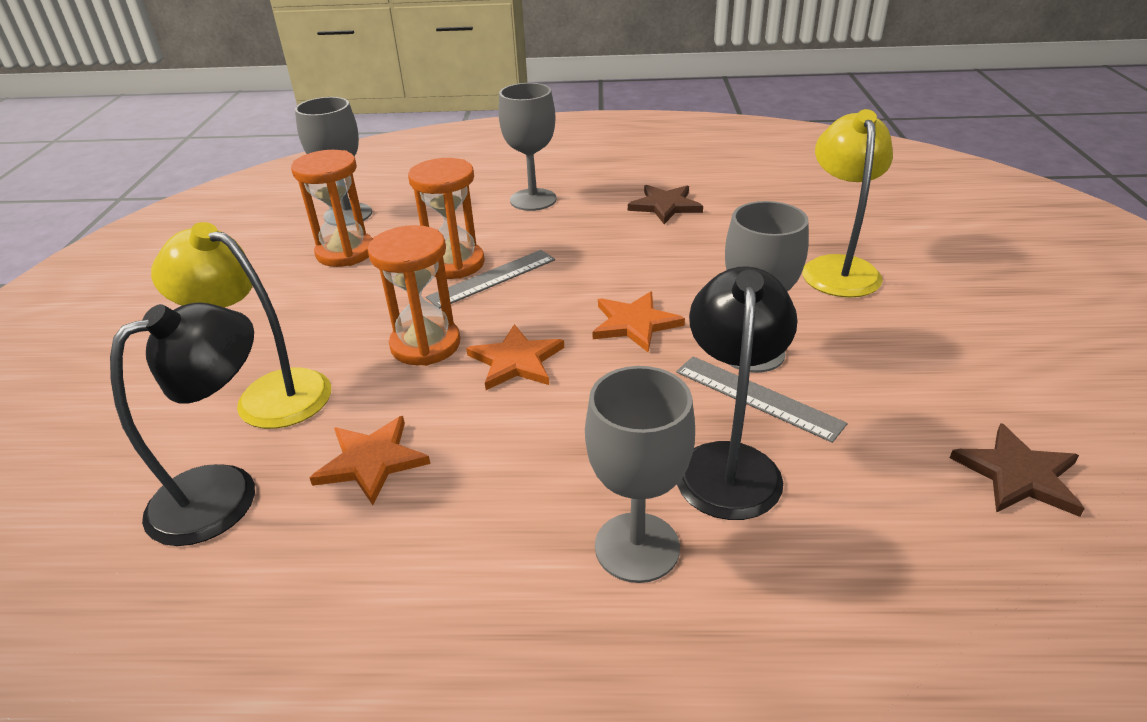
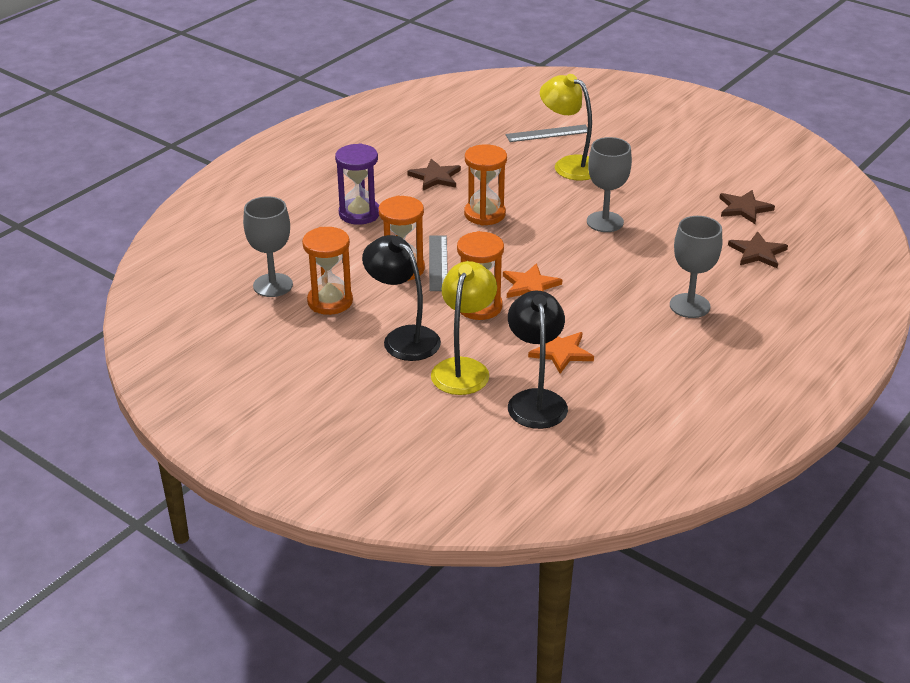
camera: 55 degrees left, 0 degrees up
(269, 393) = (463, 368): yellow lamp -> yellow lamp turned 135 degrees clockwise
(533, 200) = (359, 214): grey goblet -> purple hourglass
(635, 262) = (484, 214): none -> orange hourglass
(635, 323) = (542, 240): orange star -> none
(728, 463) = (668, 264): black lamp -> black lamp (403, 338)
(757, 397) = (637, 237): grey ruler -> grey ruler (548, 133)
(915, 560) = (757, 252): none -> brown star

